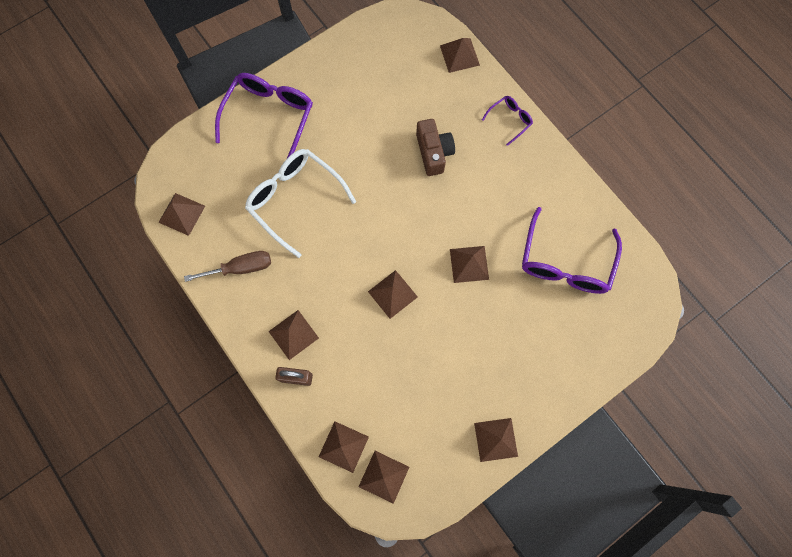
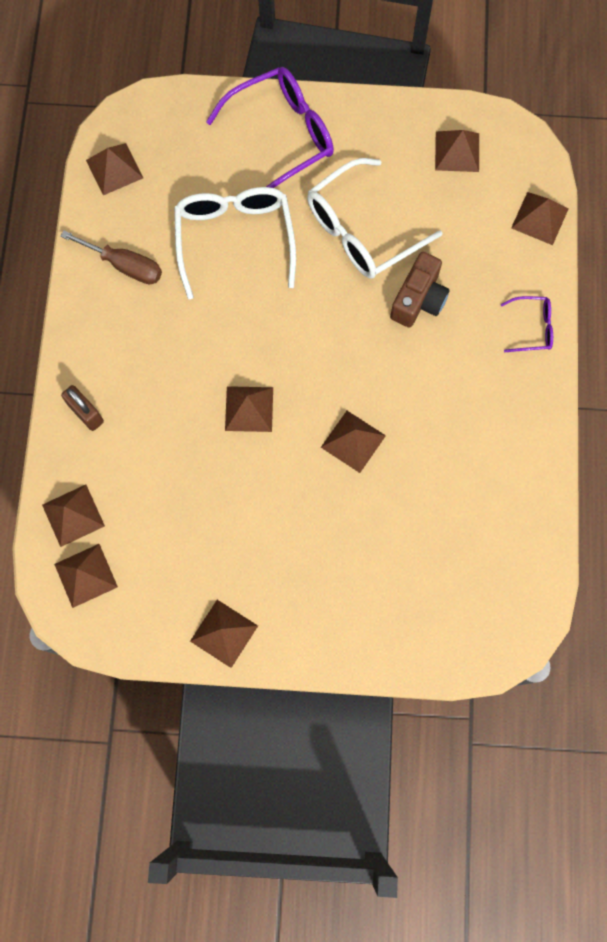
camera: 40 degrees right, 0 degrees up
(293, 334) = (119, 370): brown pyramid -> brown pyramid (457, 151)
(366, 137) = (362, 230): none -> white glasses
(565, 262) = (456, 520): purple glasses -> none

